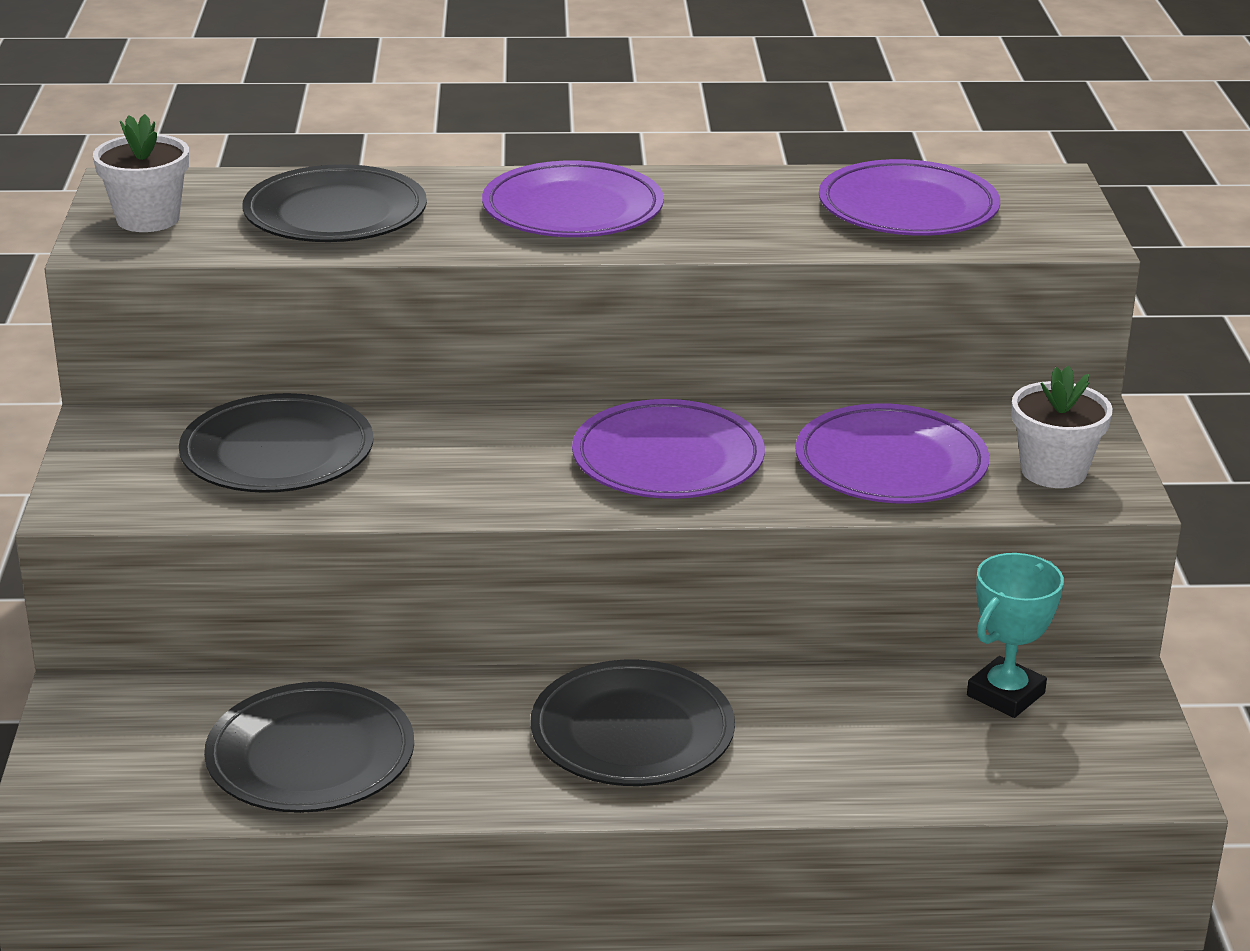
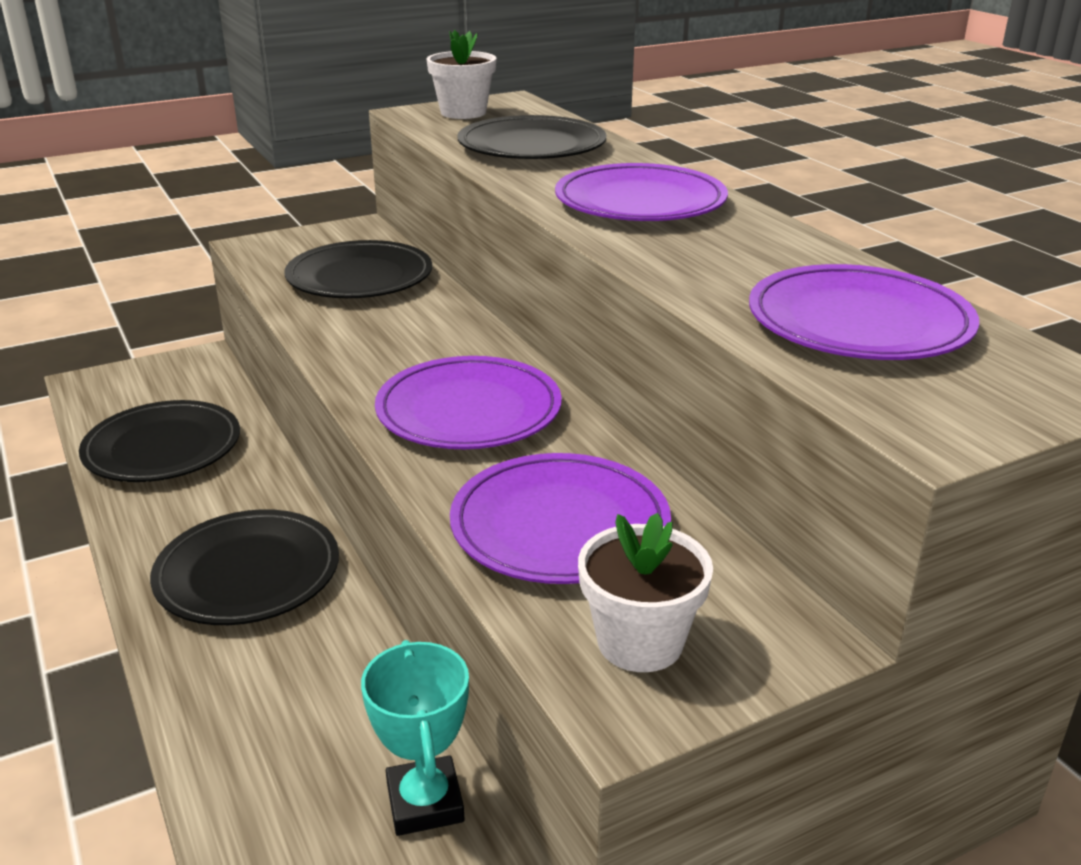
camera: 65 degrees right, 0 degrees up
(1005, 694) = (425, 802): turquoise trophy -> turquoise trophy turned 60 degrees clockwise

